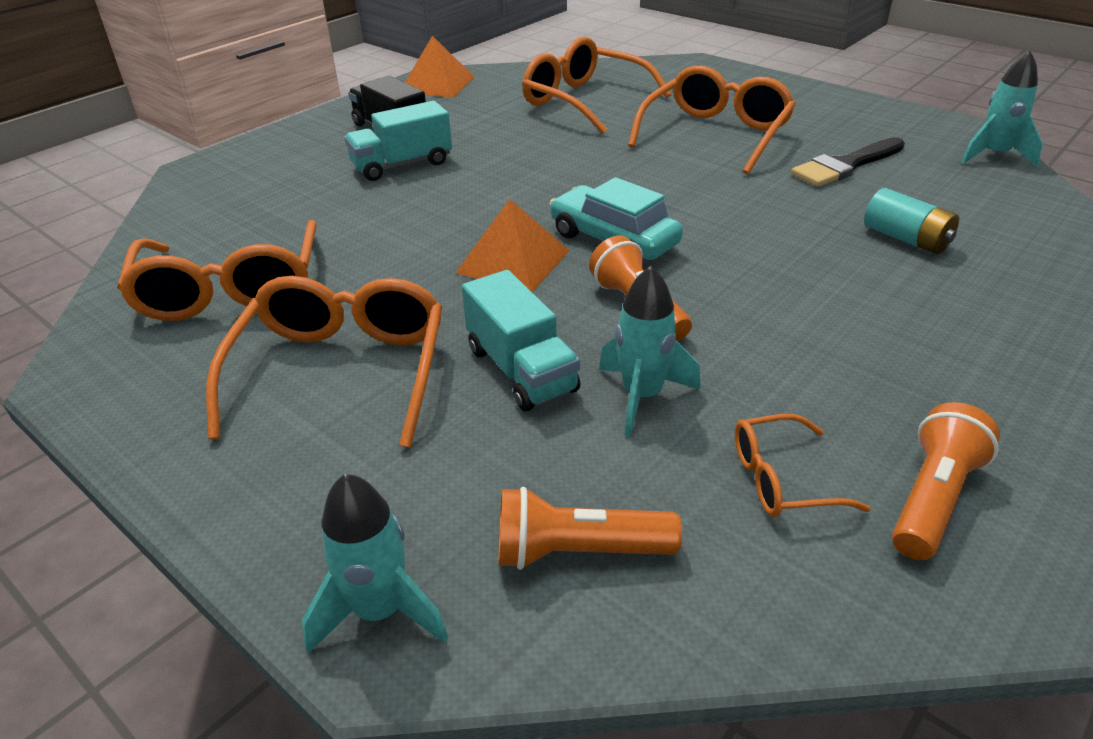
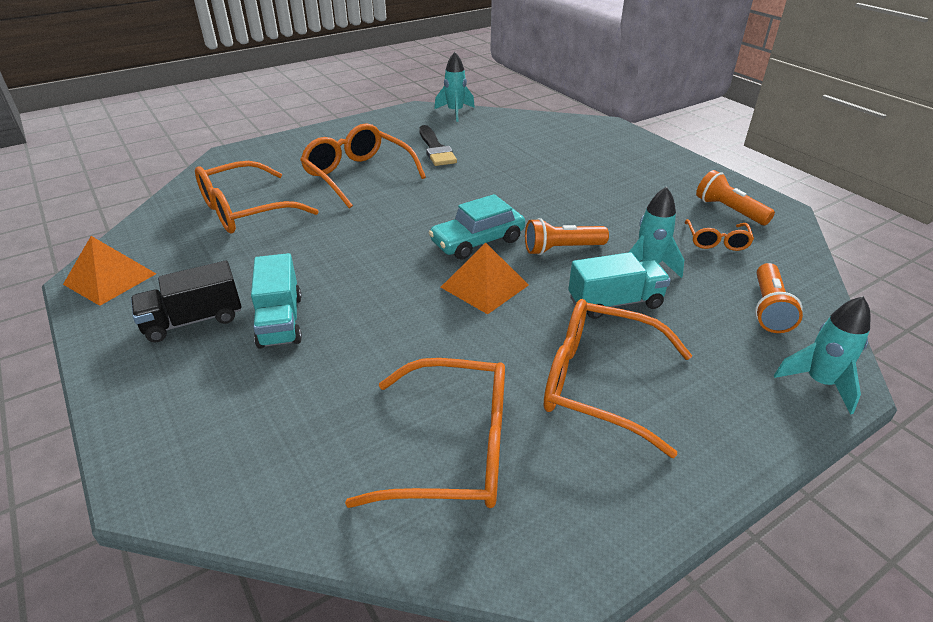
camera: 75 degrees left, 0 degrees up
(906, 239) = (526, 157): turquoise battery -> none

